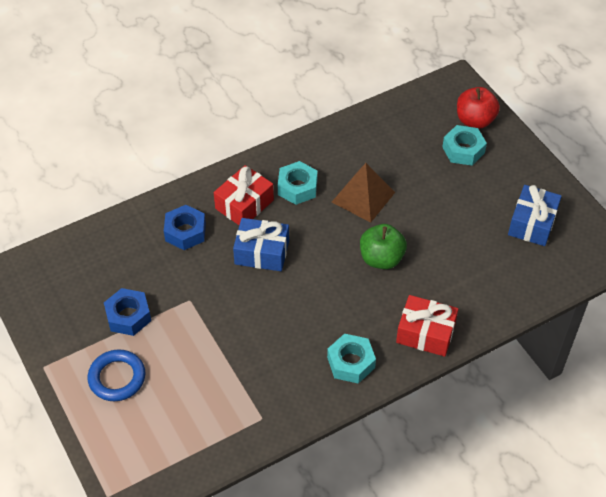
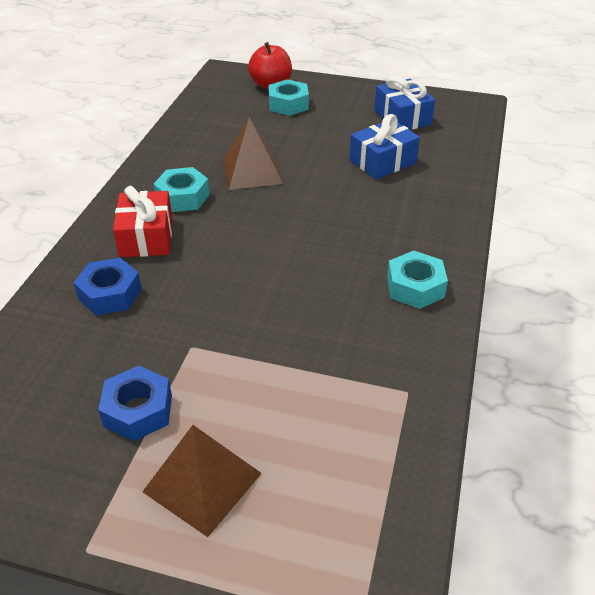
camera: 45 degrees left, 10 degrees down
(117, 378) = (202, 482): blue ring -> brown pyramid
(262, 252) = (215, 261): blue gift -> blue gift (382, 162)
(381, 258) = (328, 201): green apple -> none
(425, 333) = (438, 226): red gift -> none

